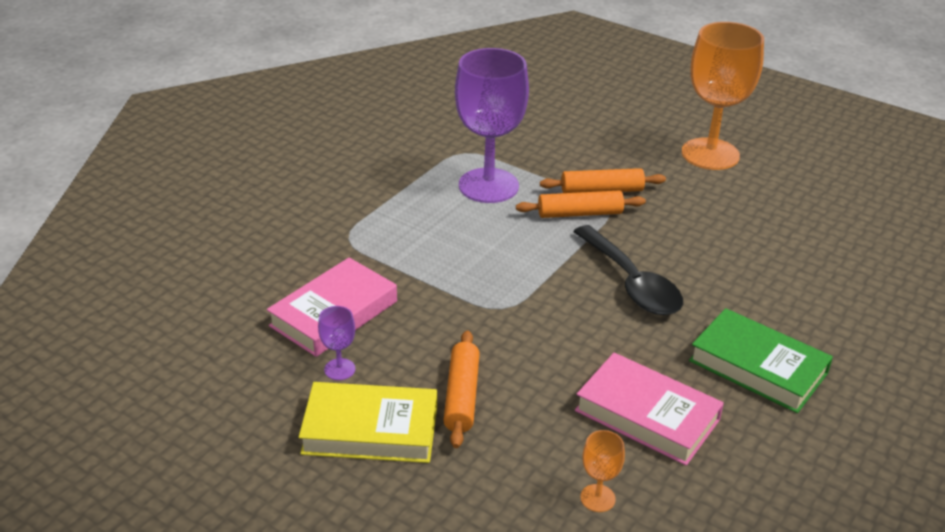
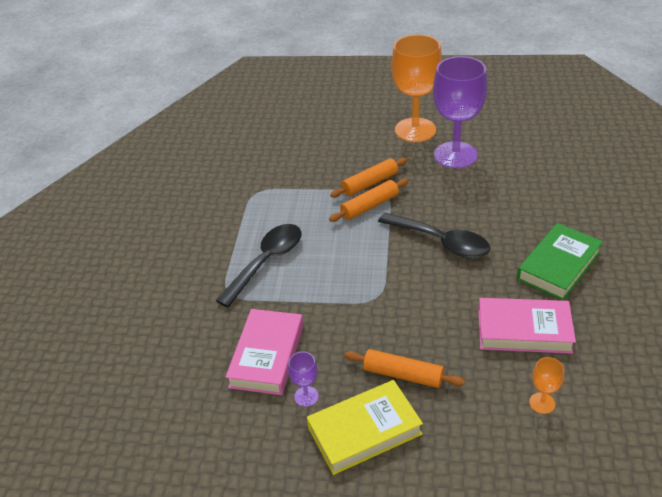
camera: 25 degrees left, 5 degrees up
(413, 224) = (266, 262): none -> black spoon
(462, 396) = (403, 375): orange rolling pin -> orange rolling pin turned 45 degrees counterclockwise
(488, 186) = (293, 211): purple goblet -> purple goblet (455, 155)
(758, 367) = (558, 266): green book -> green book turned 60 degrees counterclockwise

